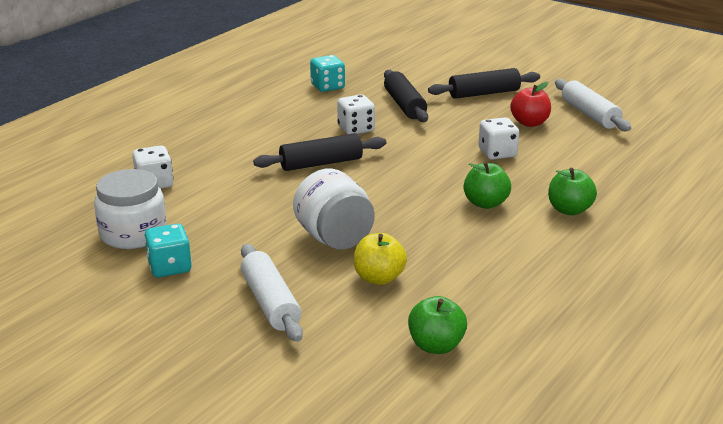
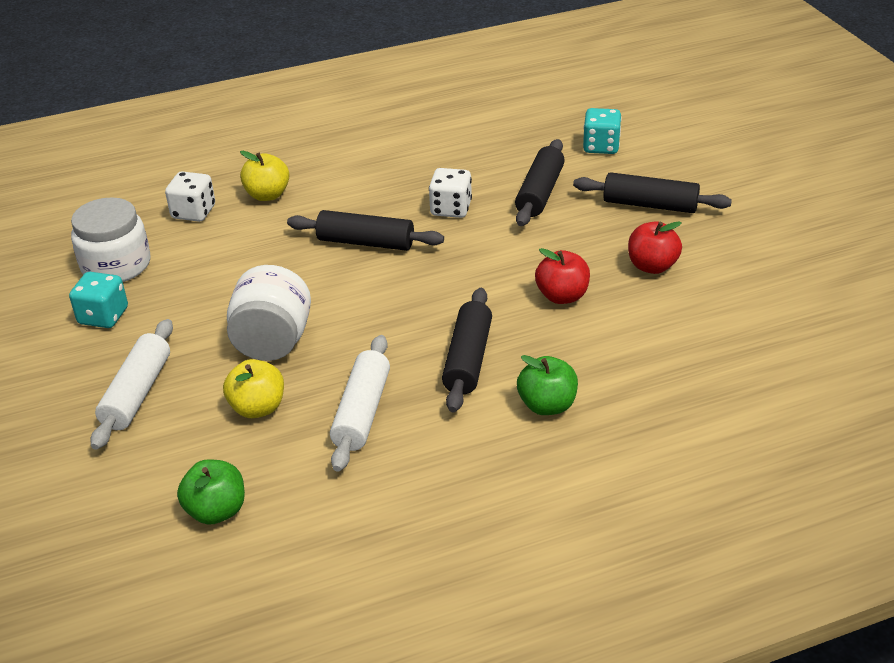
camera: 35 degrees right, 10 degrees up
(202, 157) = (267, 195): none -> yellow apple
(327, 87) = (488, 140): turquoise dice -> turquoise dice (601, 146)
(485, 203) = (468, 359): green apple -> black rolling pin
(497, 153) = (562, 296): white dice -> red apple
(590, 114) = (741, 279): white rolling pin -> white rolling pin (362, 412)

